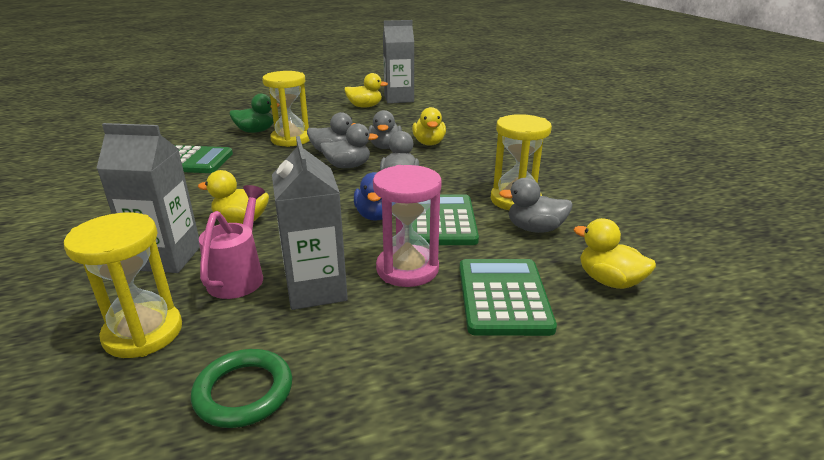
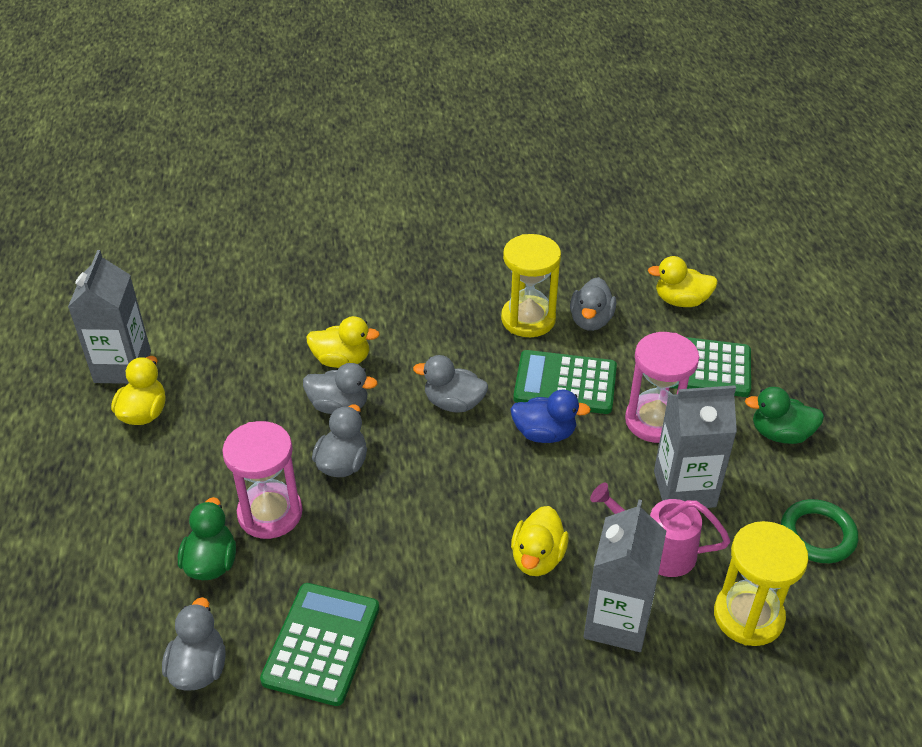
camera: 80 degrees left, 15 degrees up
(291, 139) = (270, 513): yellow hourglass -> pink hourglass
(348, 166) = (398, 450): grey duck -> grey duck (199, 668)
(411, 361) = (780, 434): none -> green duck
(609, 281) = (681, 301): yellow duck -> yellow duck turned 45 degrees clockwise

